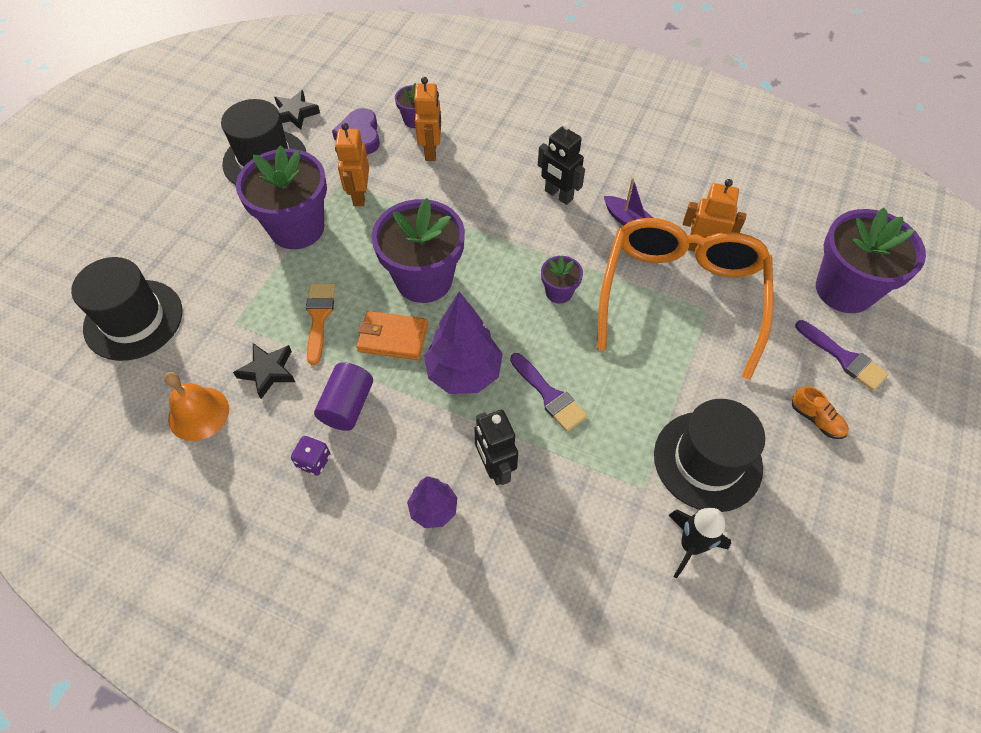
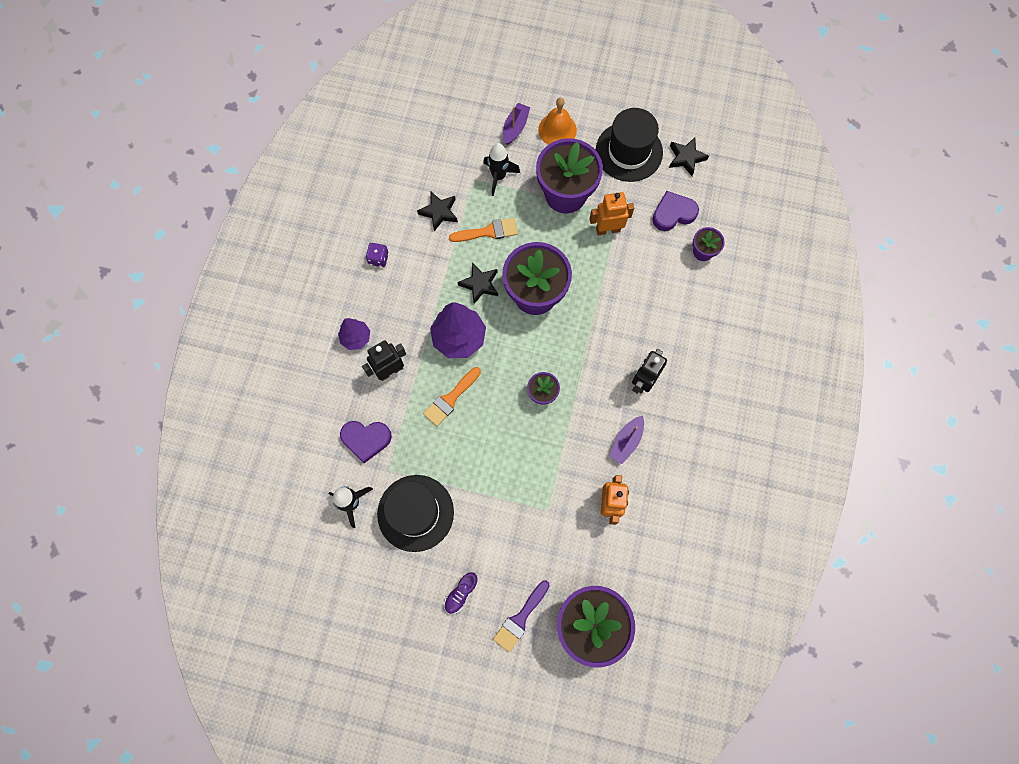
camera: 80 degrees right, 15 degrees up
(133, 319) = (465, 117): black hat -> none
(178, 265) = (515, 127): none -> purple boat
(198, 413) = (401, 181): orange bell -> orange bell (557, 130)
(242, 294) = (498, 176): none -> black rocket
(347, 406) = (421, 268): purple cylinder -> none
(393, 338) = (480, 284): orange wallet -> black star
(431, 151) = (669, 272): orange robot -> none
(549, 395) = (450, 398): purple brush -> orange brush
(595, 514) = (366, 439): none -> purple heart
(681, 296) = (556, 488): orange glasses -> none
(816, 419) = (461, 593): orange shoe -> purple shoe

